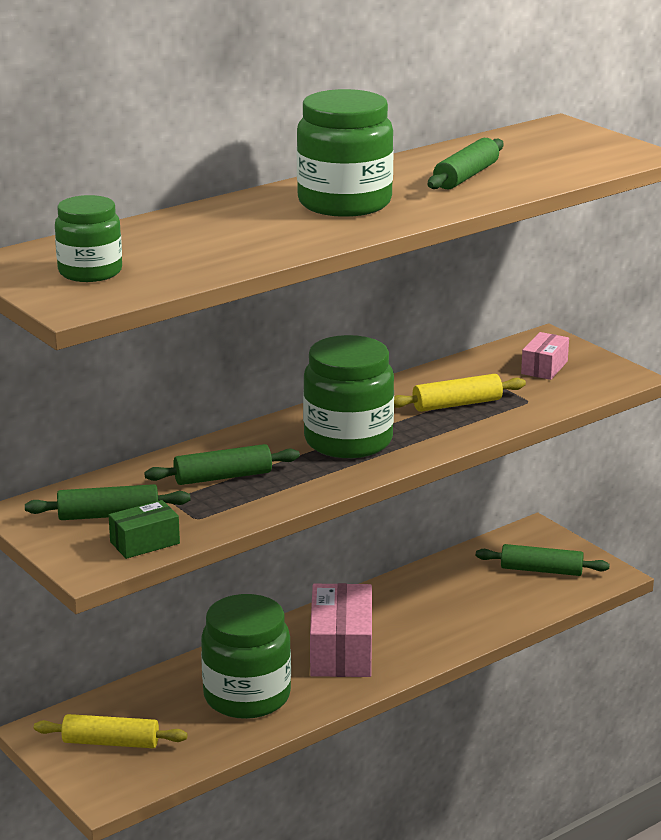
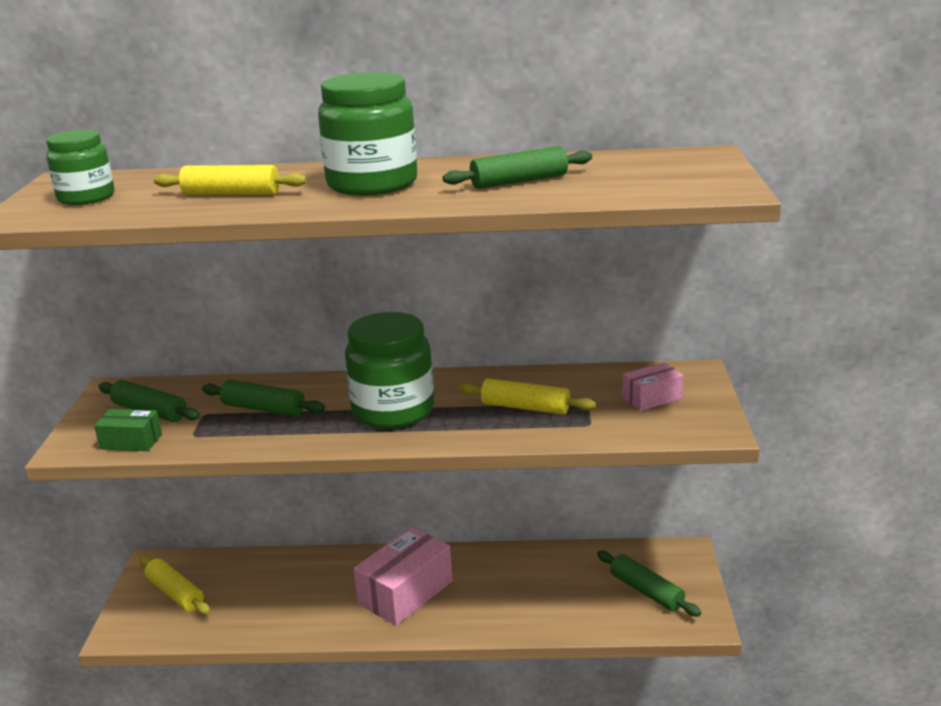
camera: 40 degrees right, 0 degrees up
(234, 238) = (231, 194): none -> yellow rolling pin
(247, 696) = (297, 599): green jar -> none

